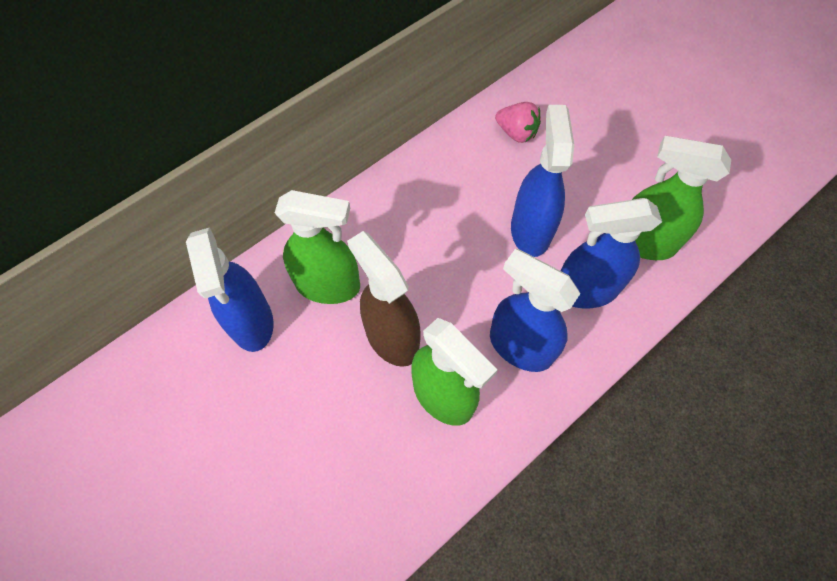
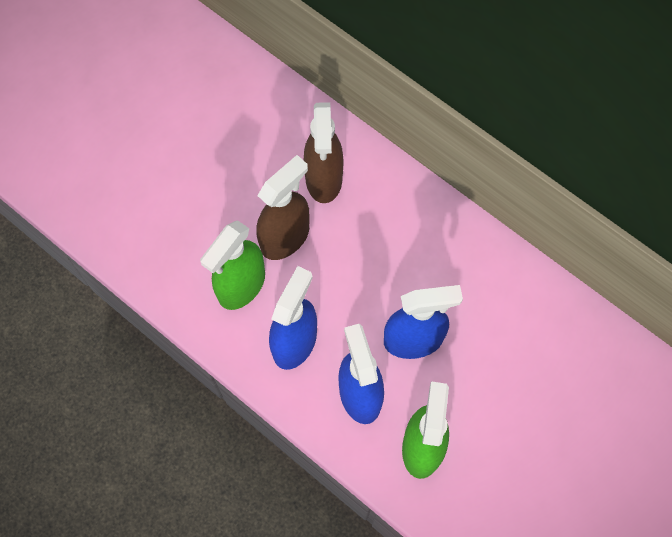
camera: 80 degrees right, 5 degrees up
(251, 322) = (280, 129): blue spray bottle -> none
(328, 285) = (324, 179): green spray bottle -> brown spray bottle
(516, 133) = (526, 315): pink strawberry -> none

